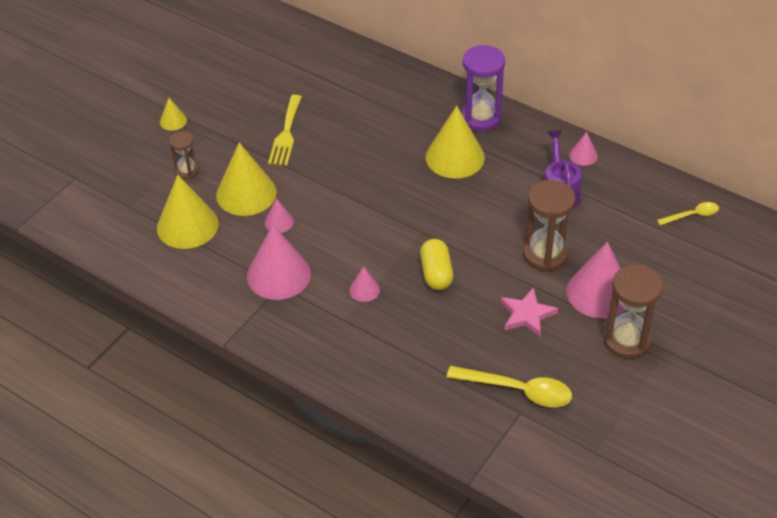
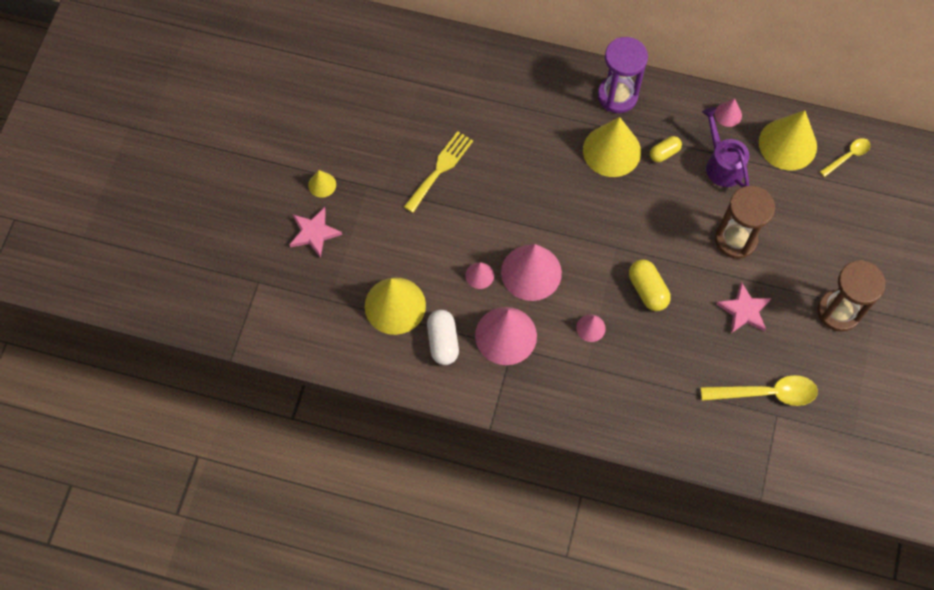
camera: 20 degrees left, 20 degrees up
(145, 154) = (314, 233): none -> pink star
(187, 171) = (364, 242): brown hourglass -> none
(216, 264) = (443, 341): none -> white capsule
(246, 193) = (434, 251): yellow cone -> yellow cone (787, 144)
(286, 134) = (440, 169): yellow fork -> yellow fork turned 135 degrees counterclockwise
(505, 170) = (664, 153): none -> yellow capsule
(599, 292) = (797, 267): pink cone -> pink cone (531, 272)

